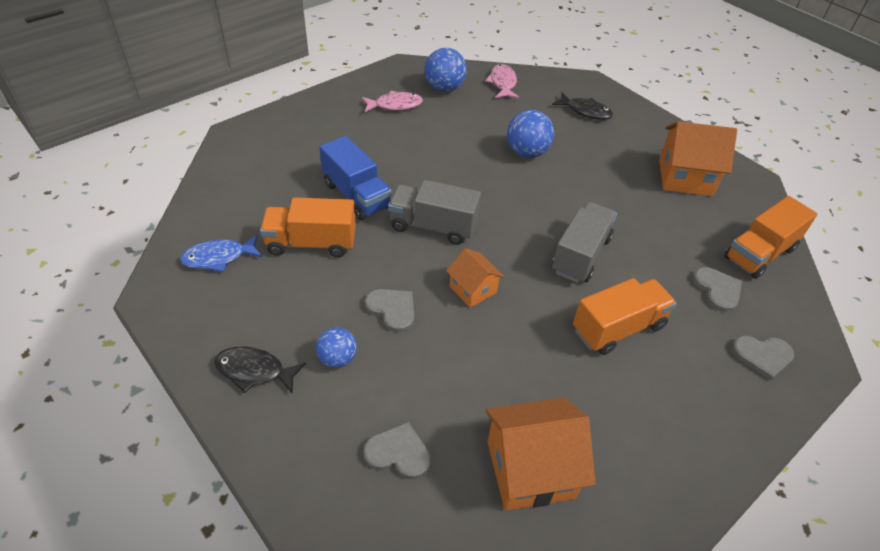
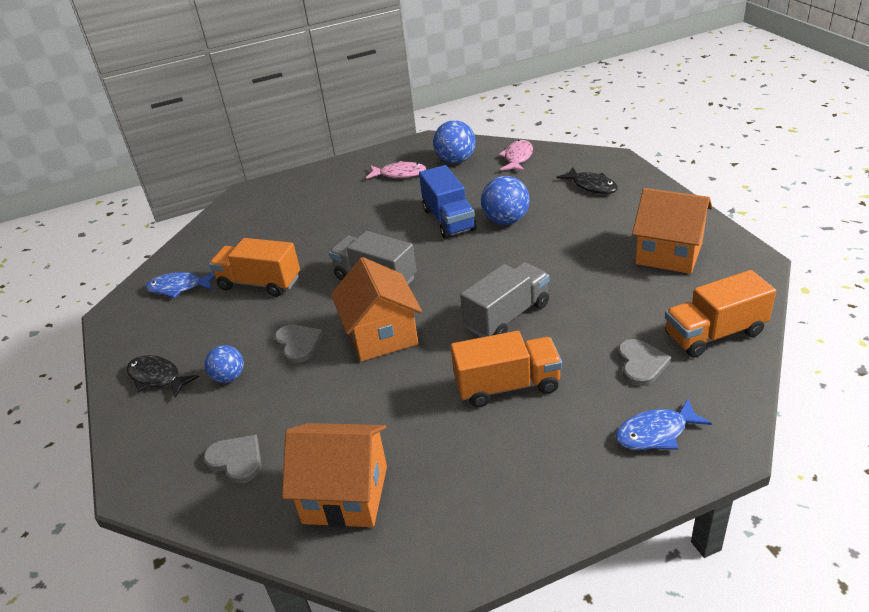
camera: 25 degrees right, 10 degrees down
(357, 195) = (321, 248): blue truck -> blue truck (449, 220)
(473, 289) = (381, 335): orange house -> orange house, size x1.73
(762, 356) = (655, 433): grey heart -> blue fish

